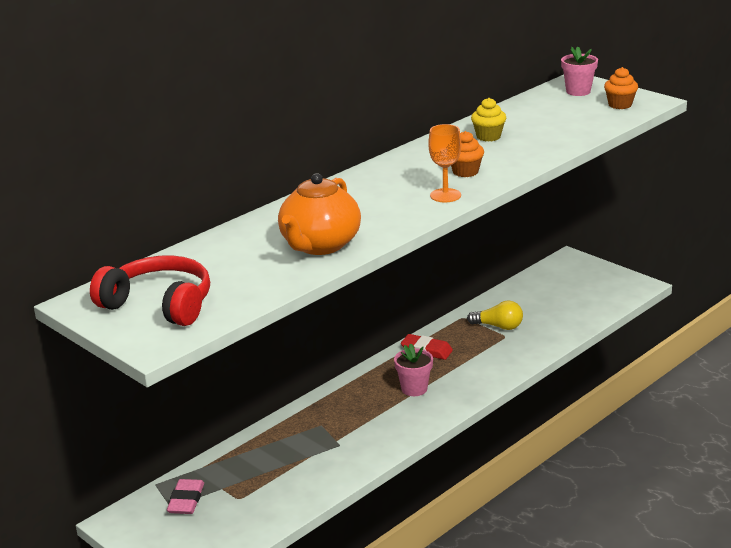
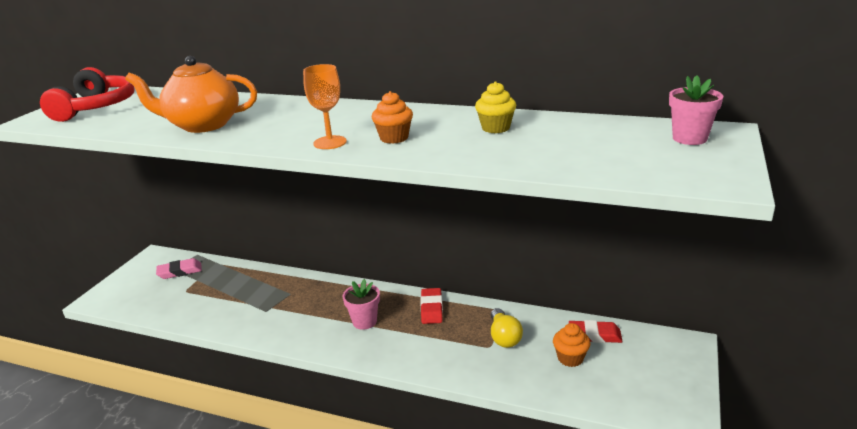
camera: 65 degrees right, 0 degrees up
(529, 289) = (594, 335): none -> red eraser
(620, 105) = (682, 167): orange cupcake -> orange cupcake (570, 358)

